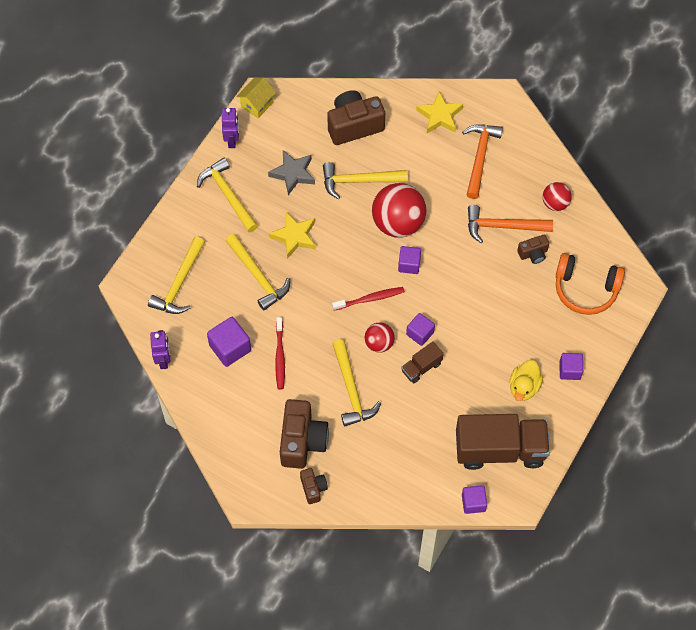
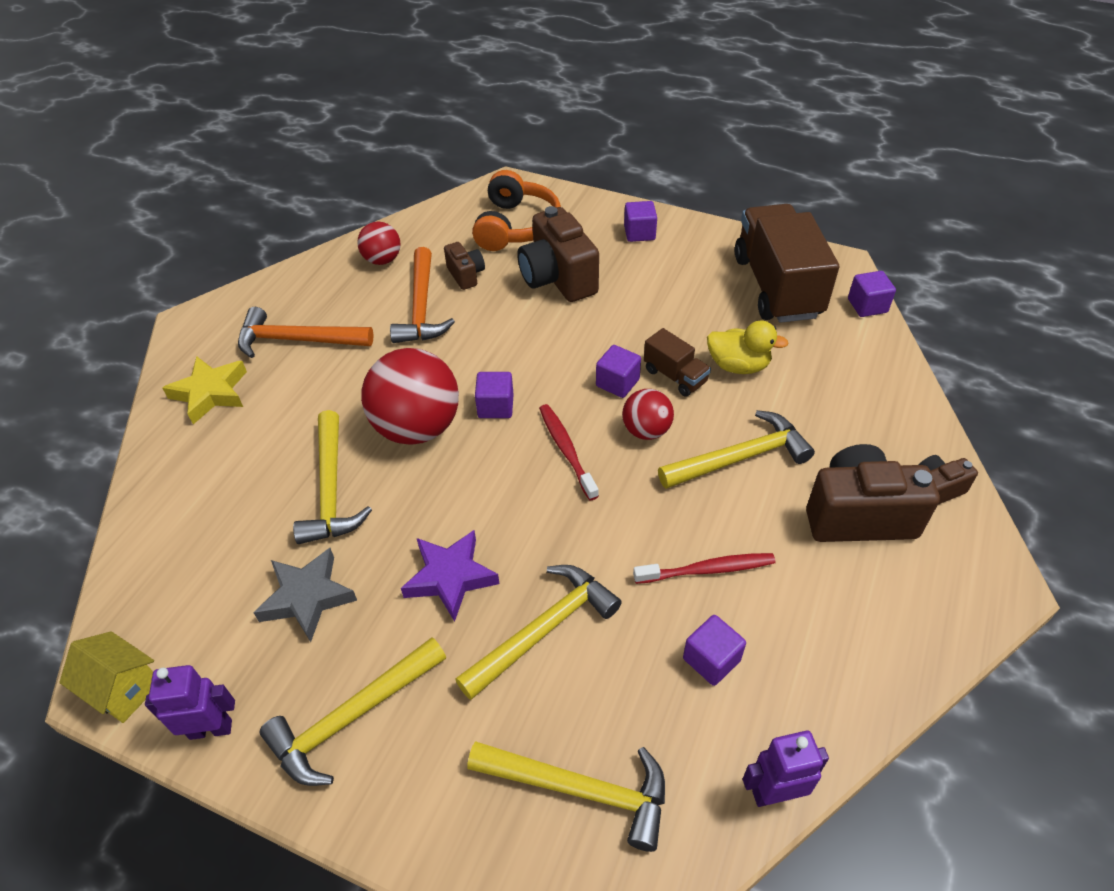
camera: 95 degrees left, 15 degrees down
(230, 348) = (711, 659): purple cube -> purple cube, size x0.66
(294, 236) = (450, 577): yellow star -> purple star
(354, 125) = (209, 509): brown camera -> brown camera (558, 278)
(524, 387) = (676, 271): yellow duck -> yellow duck (738, 365)

